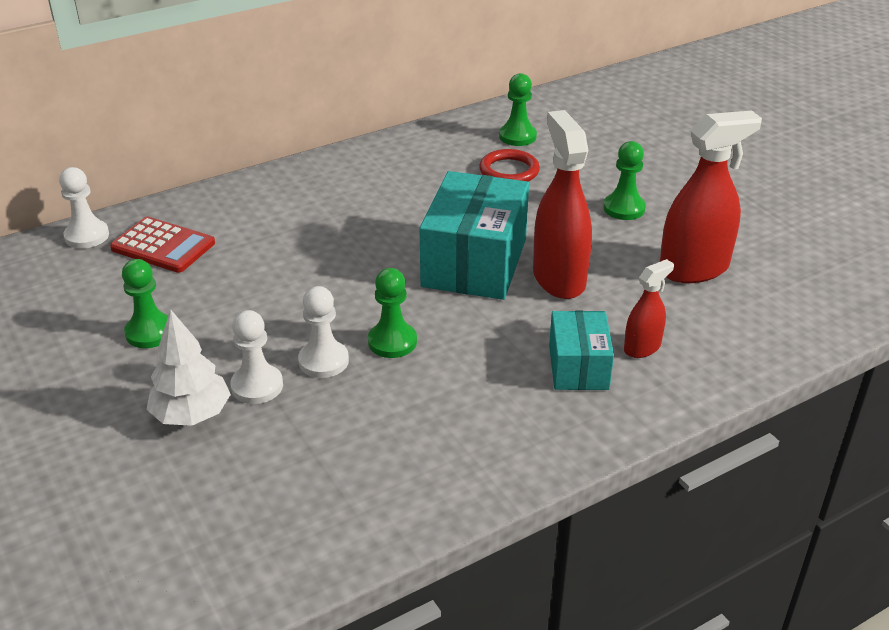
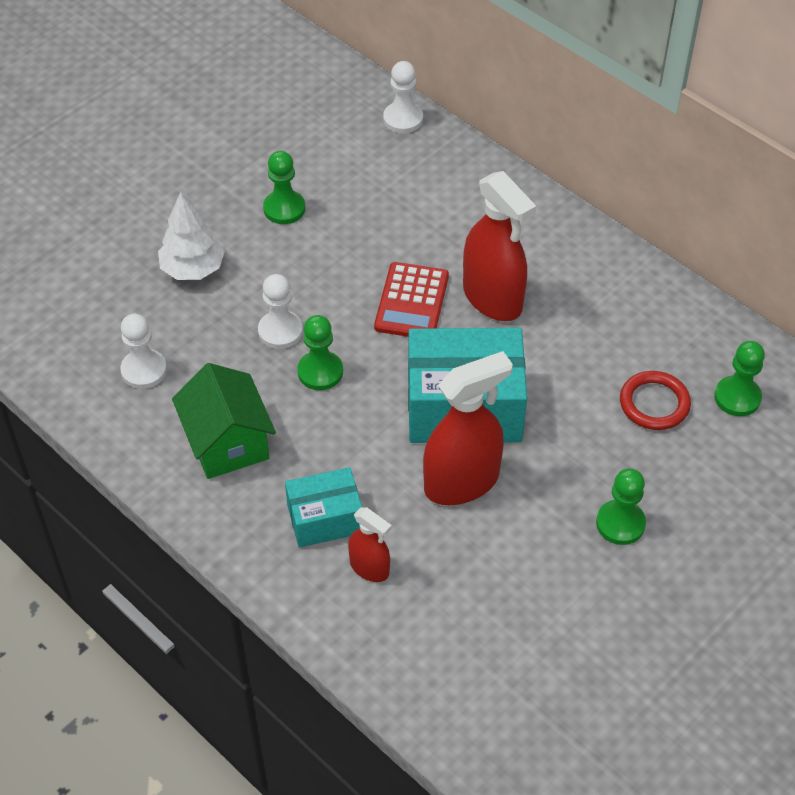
camera: 75 degrees right, 15 degrees up
(163, 246) = (406, 173): red calculator -> red calculator (411, 302)
(257, 386) = (237, 297): white pawn -> white pawn (144, 370)
(459, 422) = (227, 443): none -> green house
(694, 269) = (523, 603): red spray bottle -> red spray bottle (492, 298)

